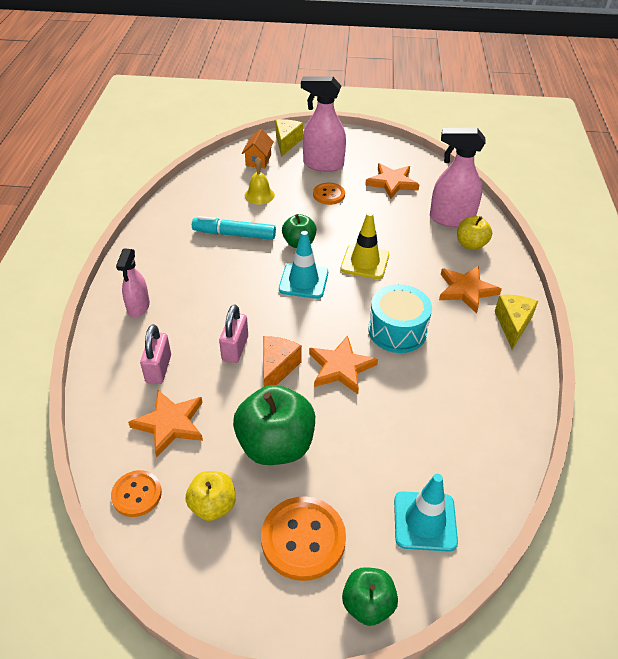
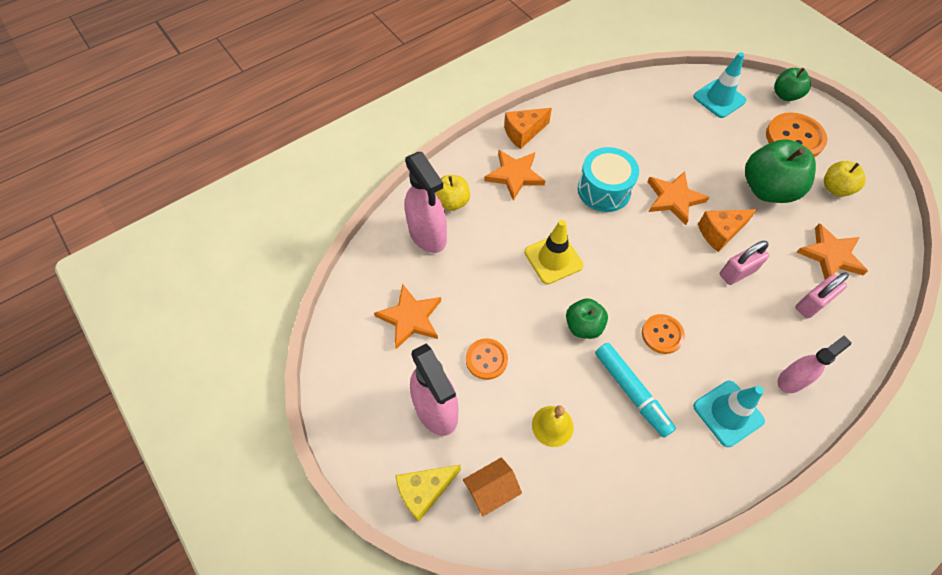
camera: 130 degrees left, 15 degrees up
(137, 494) = (882, 229): orange button -> orange button (662, 334)
(303, 281) = (623, 284): turquoise traffic cone -> turquoise traffic cone (728, 413)
(512, 325) = (523, 133): yellow cheese -> orange cheese

